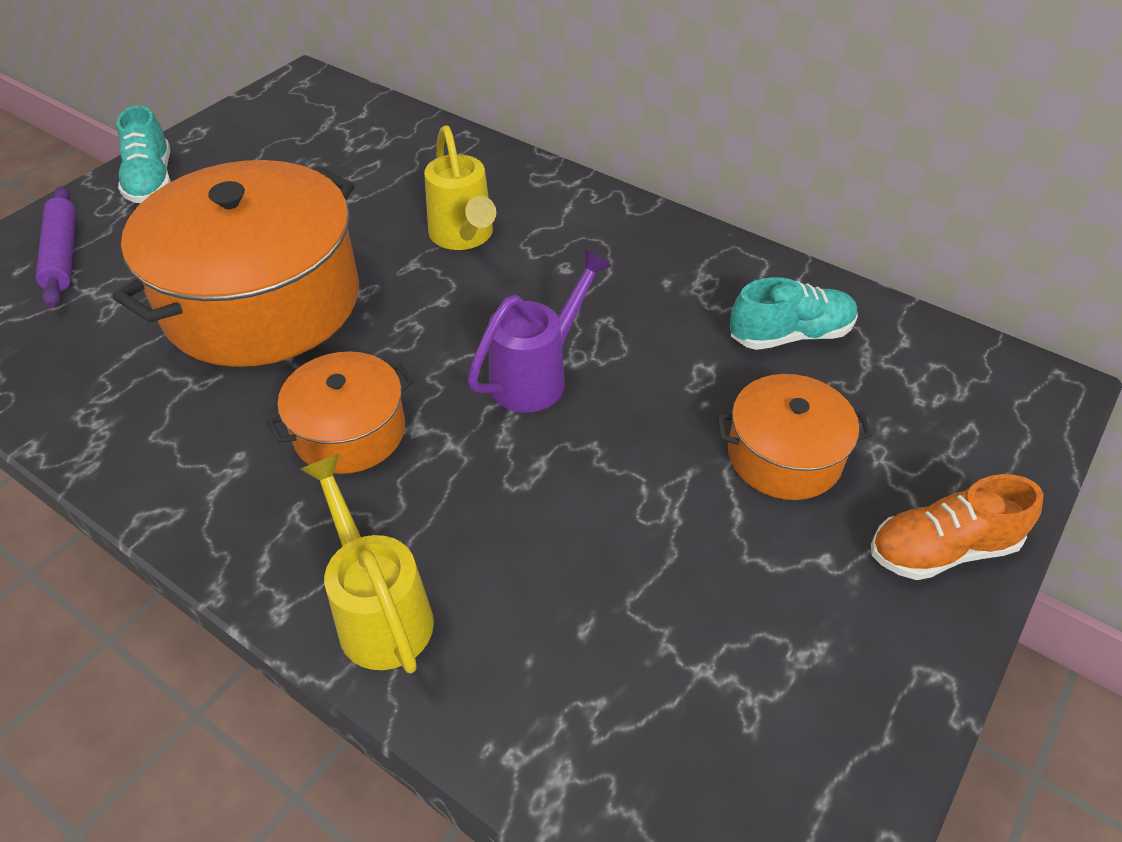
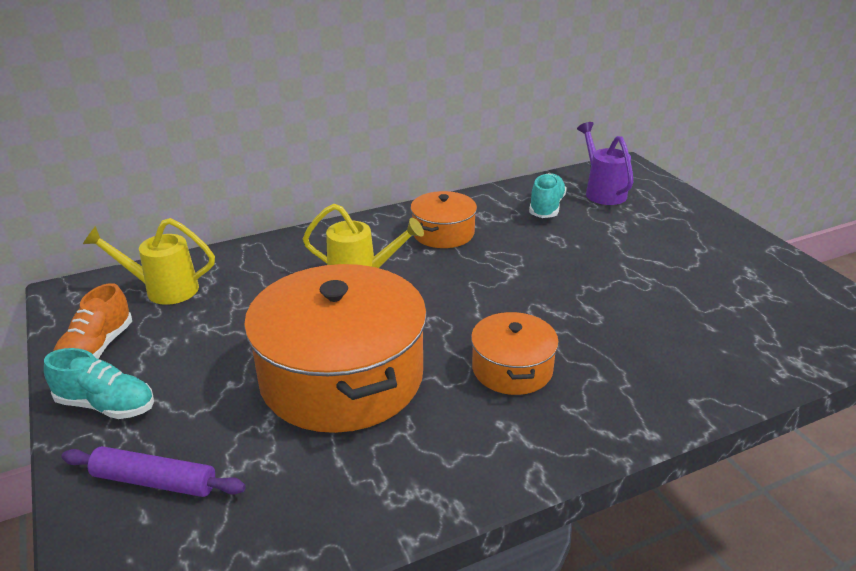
camera: 60 degrees left, 15 degrees down
(379, 610) = (667, 393): yellow watering can -> yellow watering can (162, 290)
(537, 375) = (516, 287): purple watering can -> purple watering can (602, 191)
(784, 455) = (628, 237): orange pot -> orange pot (443, 233)
(941, 549) = (706, 222): orange shoe -> orange shoe (96, 349)

